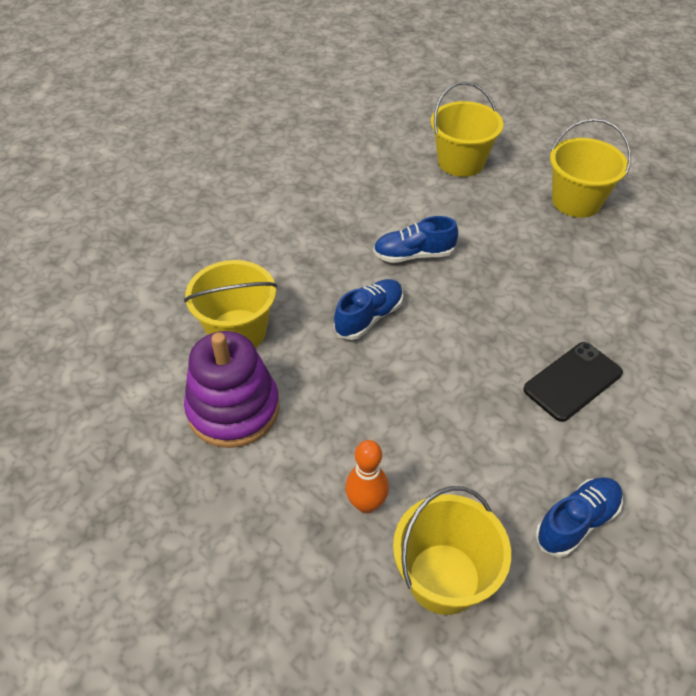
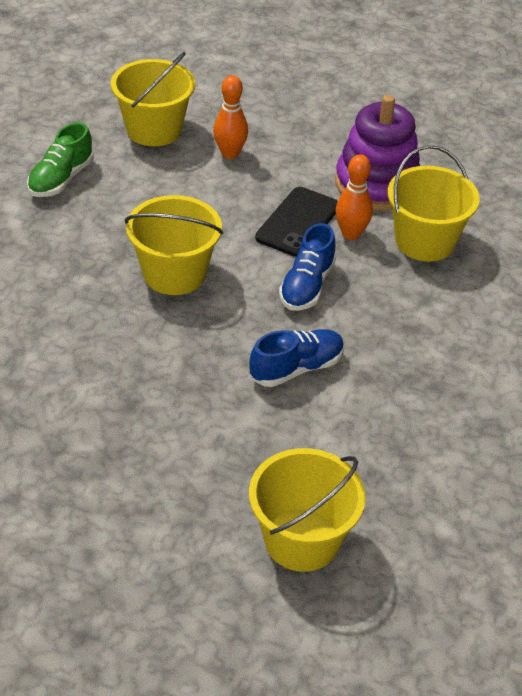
camera: 155 degrees right, 5 degrees down
(298, 358) = (351, 234): none -> orange bowling pin
(573, 381) = (79, 278): black phone -> black phone (298, 222)
(576, 201) = (110, 514): yellow bucket -> yellow bucket (174, 273)
(576, 522) = (61, 179): blue shoe -> green shoe

